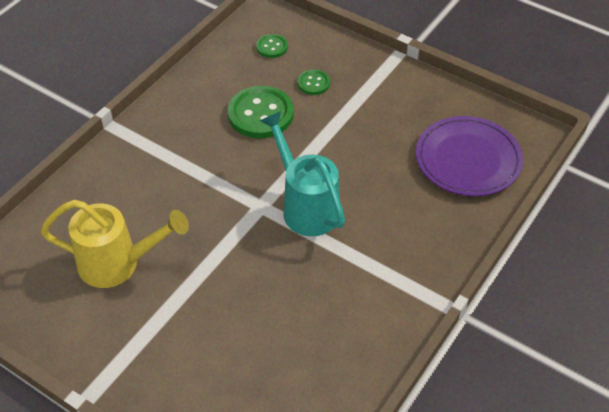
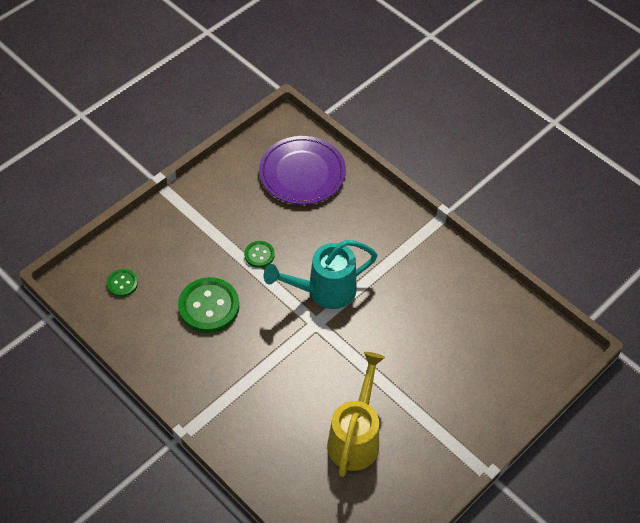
camera: 80 degrees left, 5 degrees up
(313, 83) = (182, 259): green button -> green button (259, 255)

